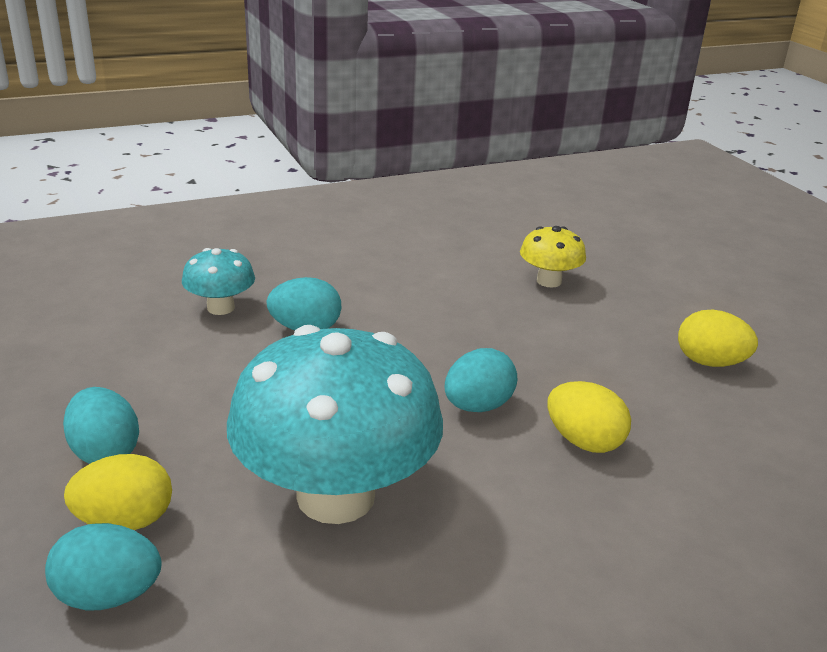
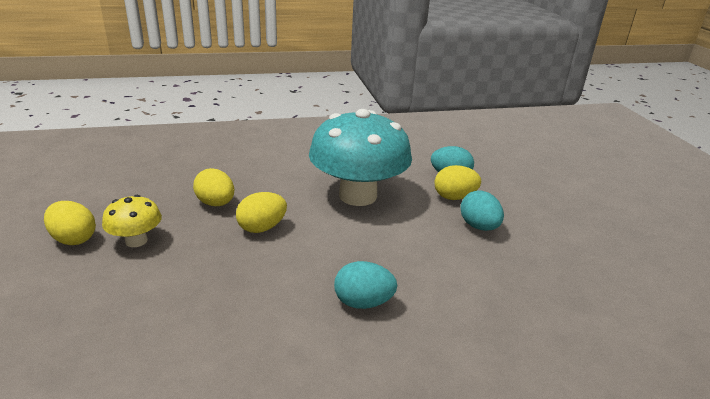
camera: 170 degrees left, 0 degrees up
(220, 308) = (438, 336): turquoise mushroom -> none
(477, 406) = (262, 228): turquoise egg -> yellow egg
(549, 281) = (102, 341): yellow mushroom -> yellow mushroom (136, 241)

